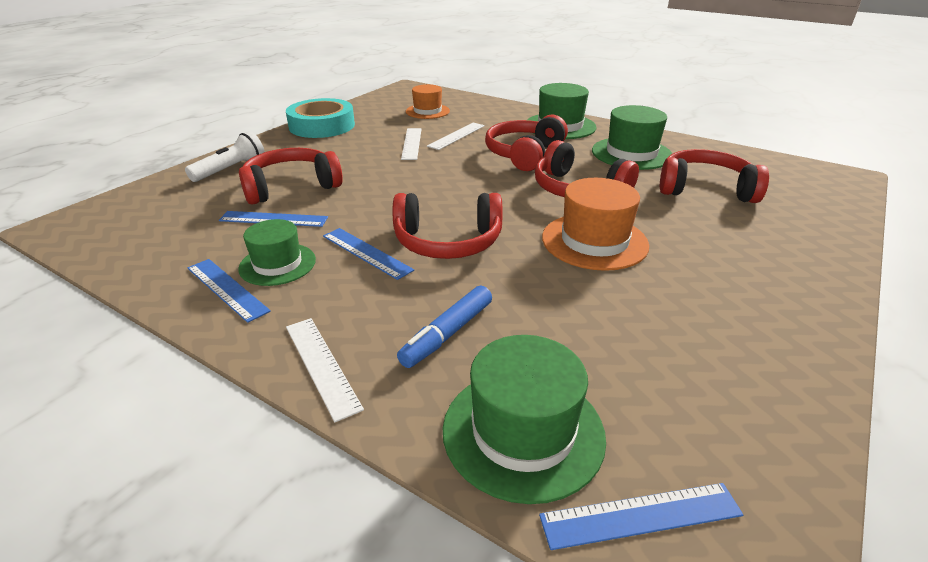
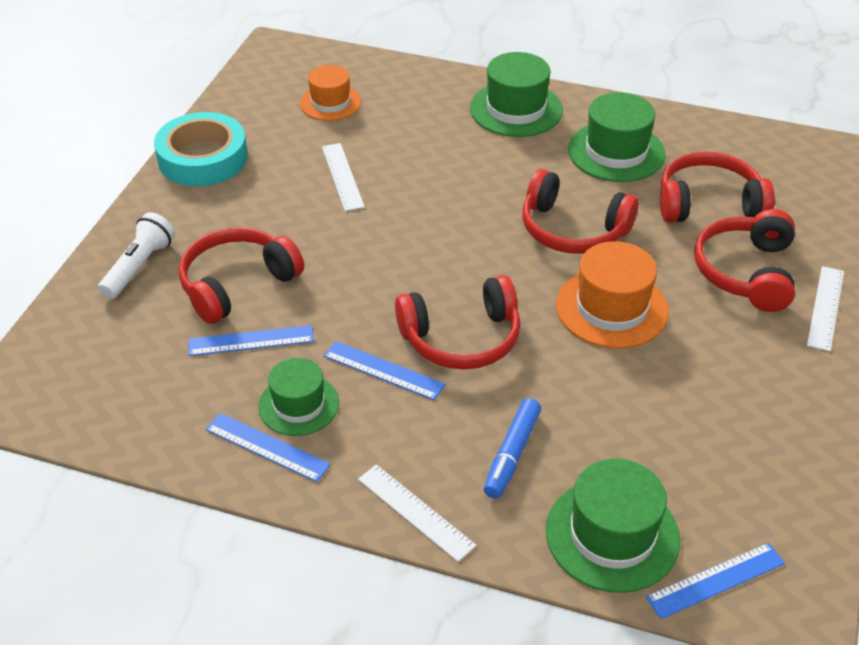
camera: 15 degrees left, 10 degrees up
(457, 136) = (393, 151): white ruler -> white ruler (826, 308)
(524, 154) = (490, 174): red headphones -> red headphones (745, 272)

